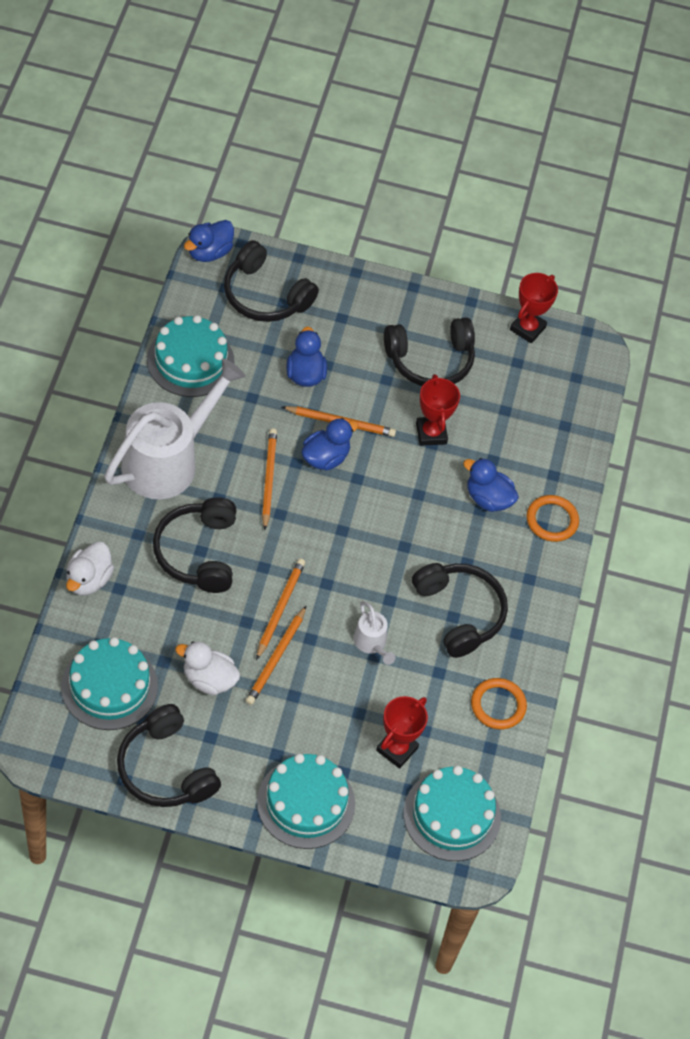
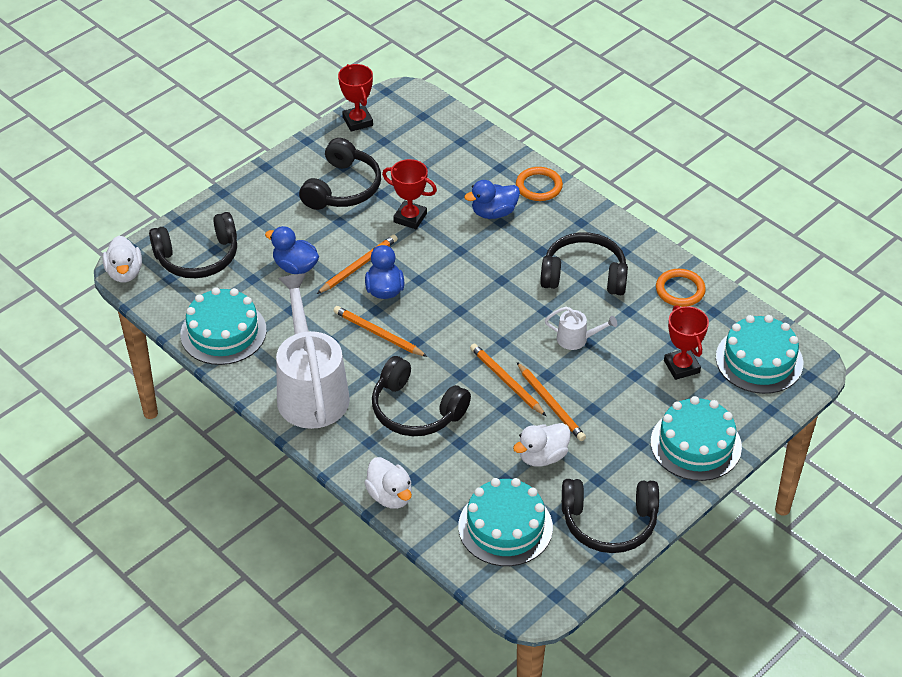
camera: 50 degrees left, 10 degrees down
(209, 252) = (125, 273): blue duck -> white duck

